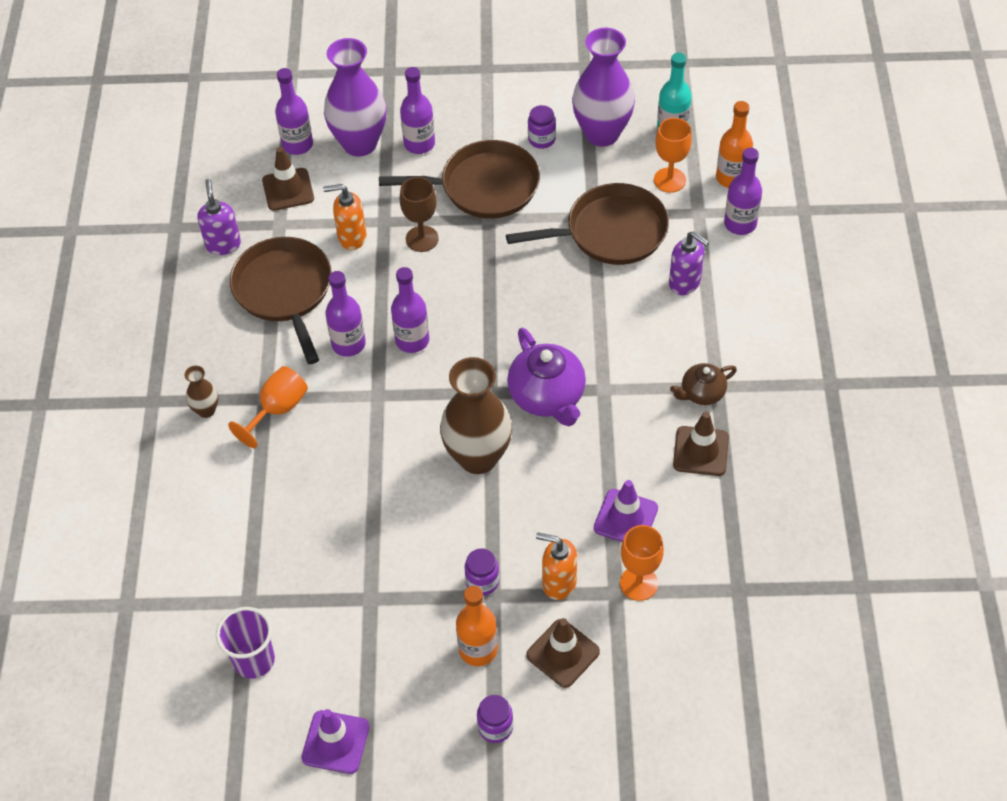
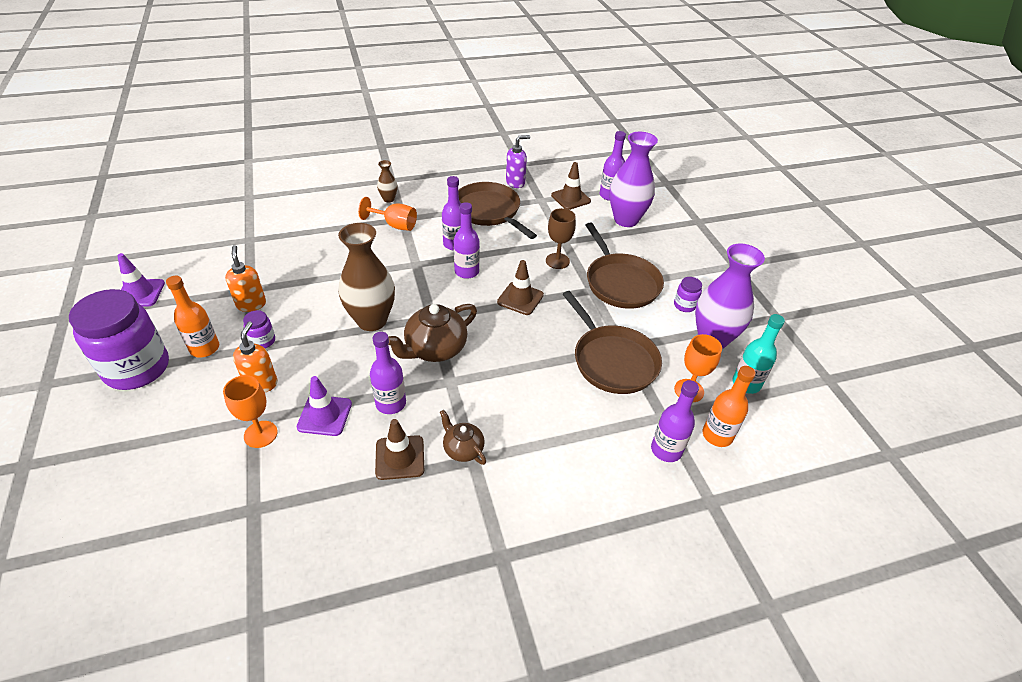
camera: 70 degrees right, 10 degrees down
(254, 660) = (206, 249): purple cup -> none
(284, 291) = (488, 211): brown pan -> brown pan turned 90 degrees counterclockwise
(351, 237) = (544, 230): orange soap dispenser -> orange soap dispenser (251, 304)
(419, 144) = (642, 245): purple bottle -> purple bottle (391, 403)
(495, 727) = (137, 368): purple jar -> purple jar, size x2.41
(547, 397) = (435, 349): purple teapot -> brown teapot
(563, 653) = (197, 396): brown traffic cone -> brown traffic cone (520, 298)
(685, 283) = (579, 418): purple soap dispenser -> none

